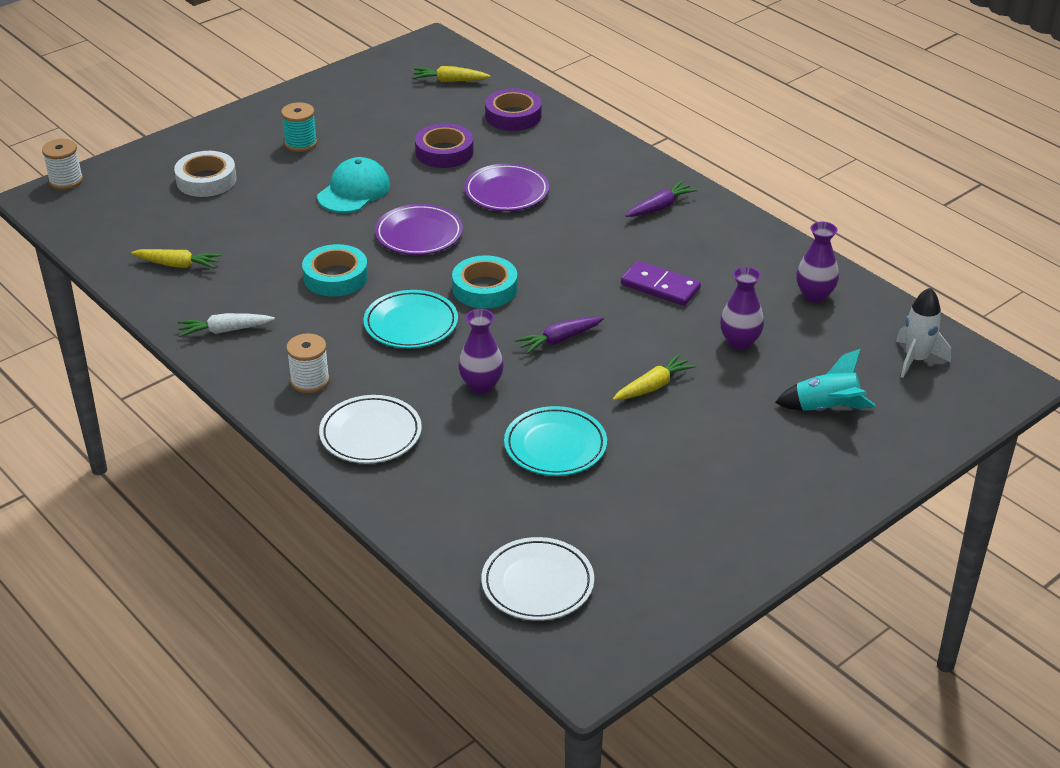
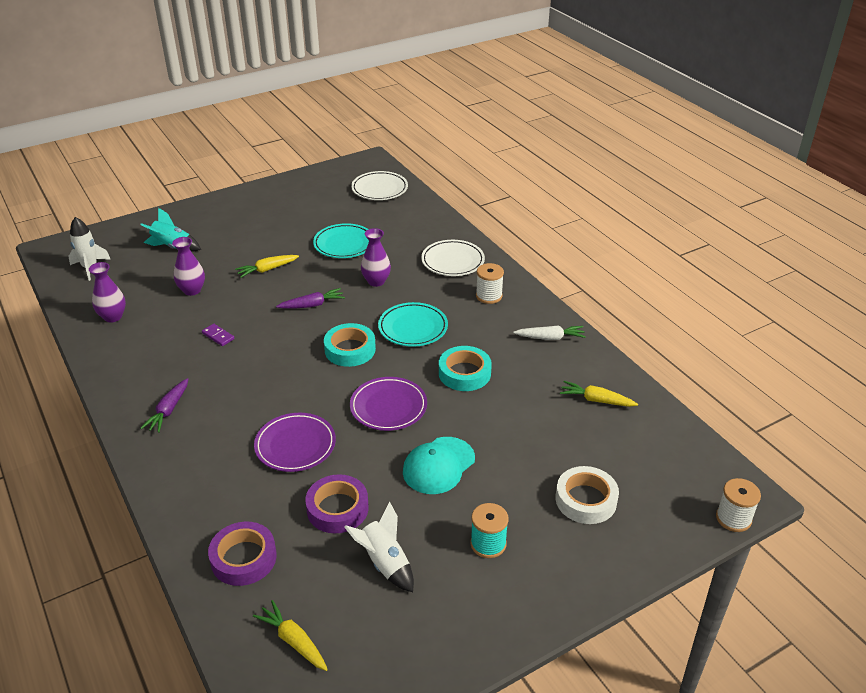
camera: 170 degrees left, 0 degrees up
(390, 124) = (384, 562): none -> white rocket
(450, 81) = (293, 641): yellow carrot -> yellow carrot turned 150 degrees counterclockwise
(660, 207) = (168, 410): purple carrot -> purple carrot turned 45 degrees counterclockwise
(660, 287) = (218, 336): purple domino -> purple domino, size x0.58

